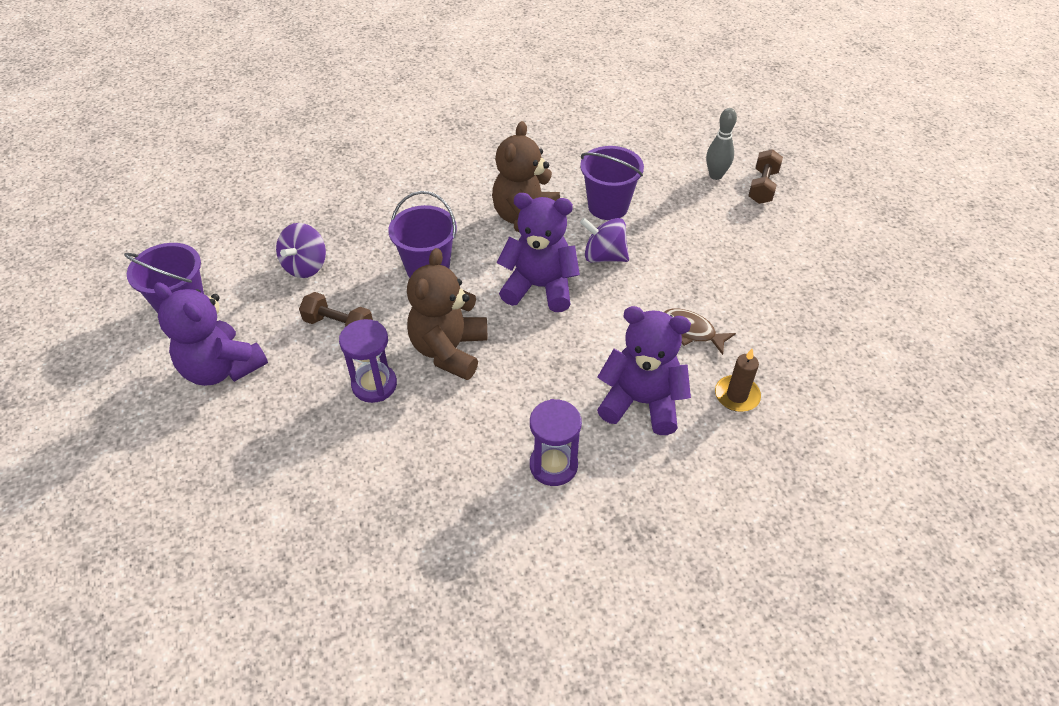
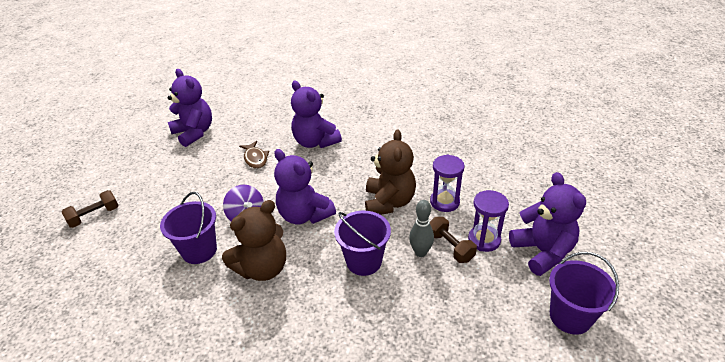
camera: 145 degrees left, 10 degrees down
(305, 266) = (455, 309): purple spinning top -> none
(449, 350) = (389, 202): brown teddy bear -> brown teddy bear turned 45 degrees counterclockwise
(553, 465) = (378, 136): purple hourglass -> purple hourglass (484, 240)
(715, 175) = (104, 239): grey bowling pin -> grey bowling pin (420, 252)
(737, 395) = (272, 129): brown candle -> none
(835, 331) = (194, 133): none -> purple teddy bear

